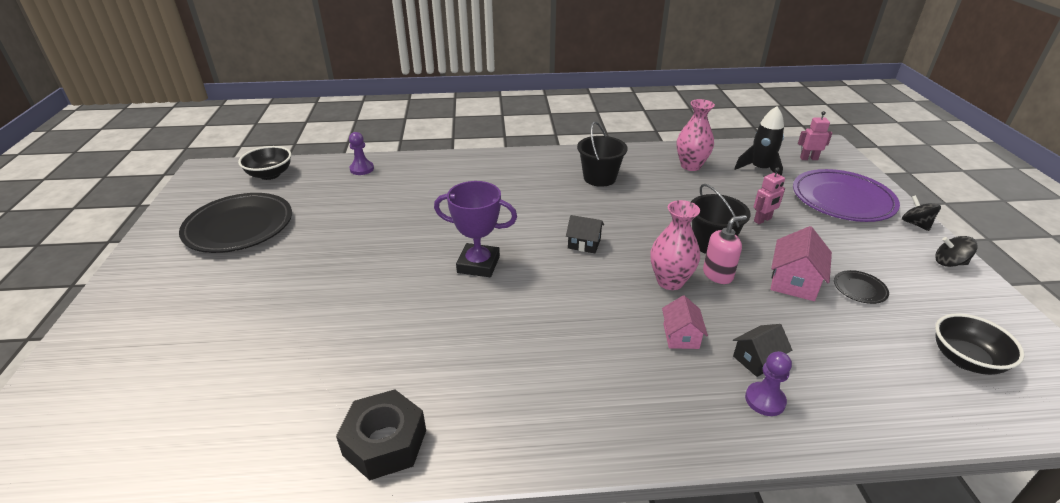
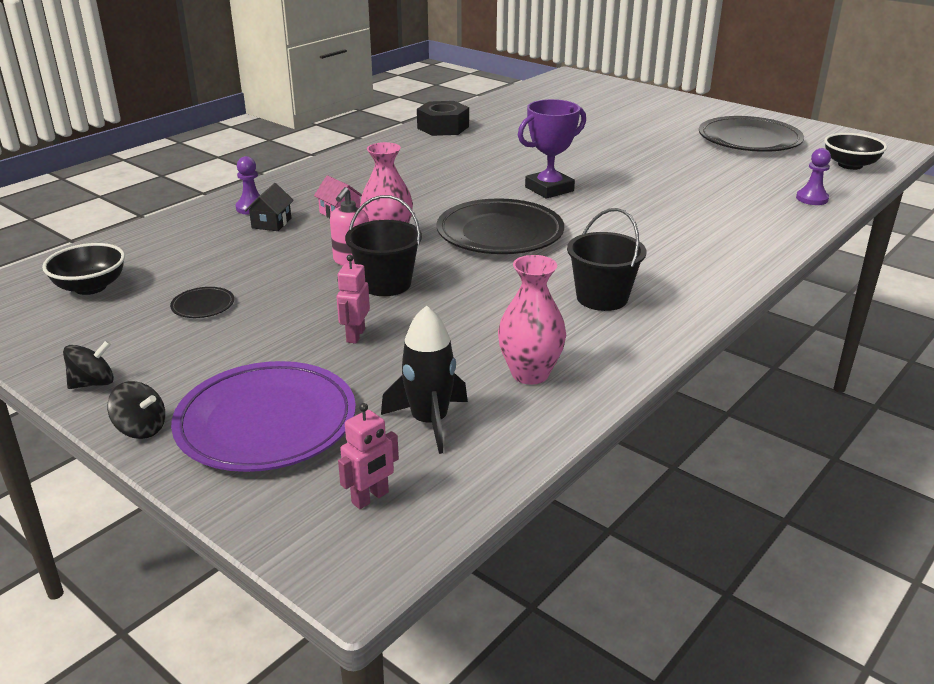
camera: 135 degrees right, 5 degrees down
(584, 244) = (500, 233): black house -> black plate
(794, 282) = (274, 285): pink house -> none

